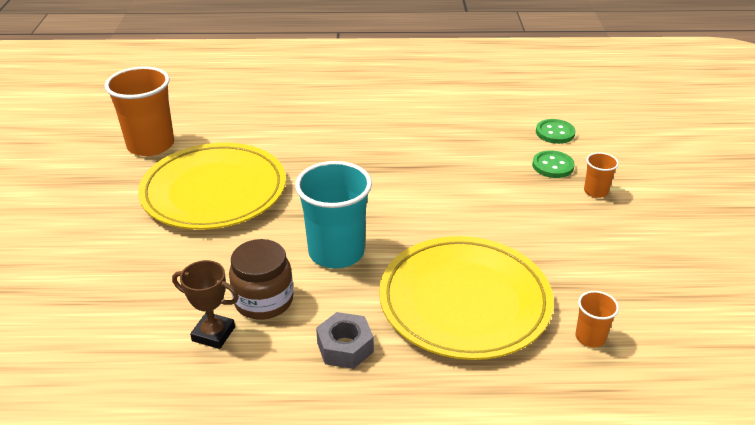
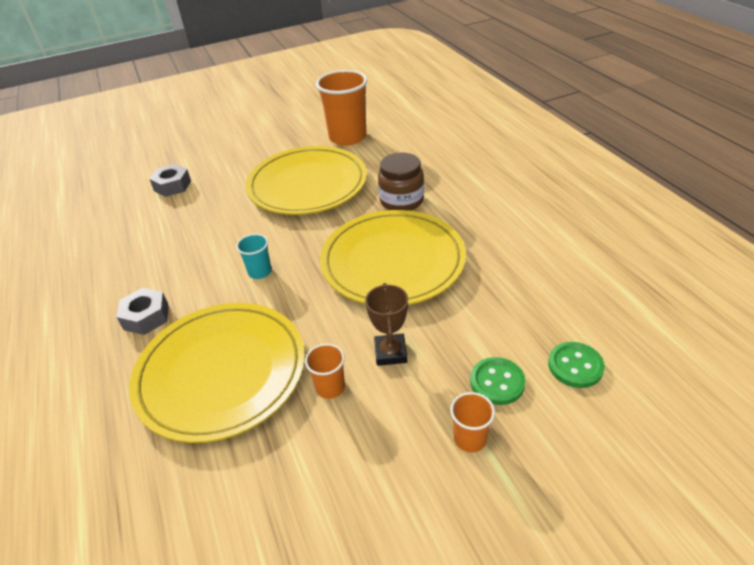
camera: 70 degrees right, 5 degrees up
(89, 296) = (172, 186): none -> grey nut
(213, 334) = (148, 248): brown trophy -> brown trophy (390, 352)
(263, 300) = (188, 257): brown jar -> brown jar (401, 201)
(336, 252) = (260, 272): turquoise cup -> turquoise cup, size x0.47
(388, 173) = (392, 262): none -> yellow plate
(590, 337) = (194, 491): orange cup -> orange cup (330, 387)

